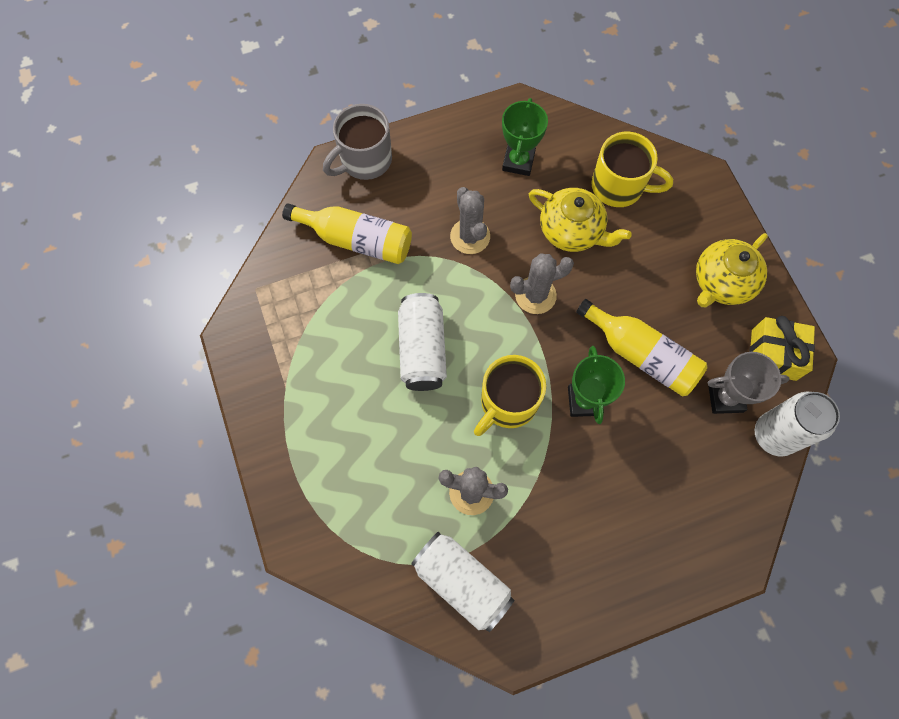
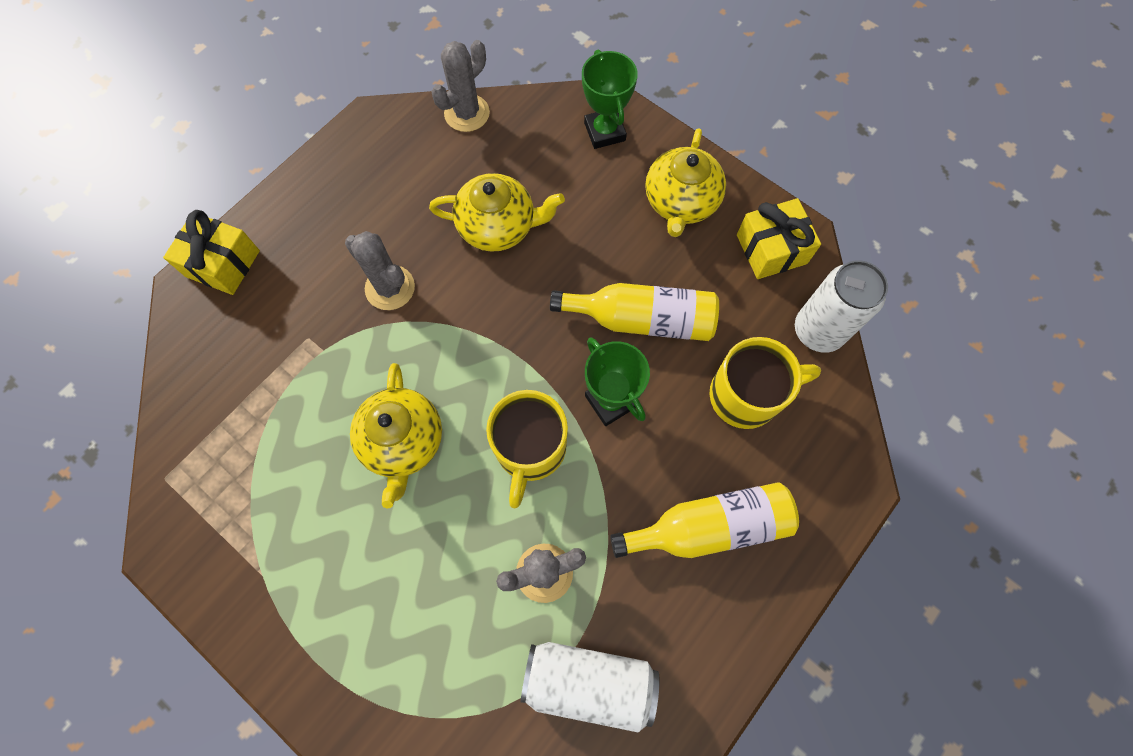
camera: 30 degrees left, 0 degrees up
(356, 240) = (260, 358): yellow bottle -> yellow bottle (709, 526)
(364, 160) = (223, 263): grey mug -> yellow gift
(422, 349) = (403, 441): white can -> yellow teapot
(518, 161) = (400, 181): green trophy -> green trophy (604, 132)
(535, 295) = (496, 315): grey cactus -> grey cactus (467, 113)
(619, 187) = (522, 155): yellow mug -> yellow mug (746, 395)
(725, 398) = (750, 319): grey trophy -> none

